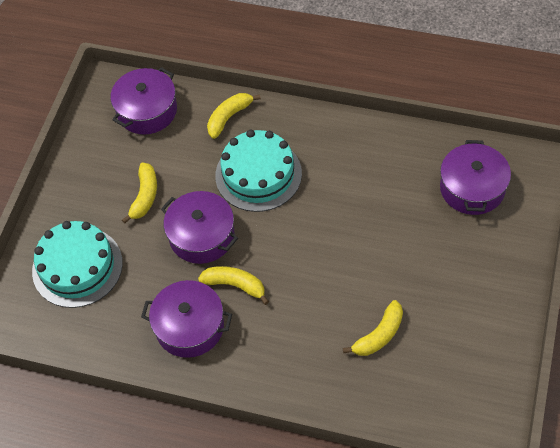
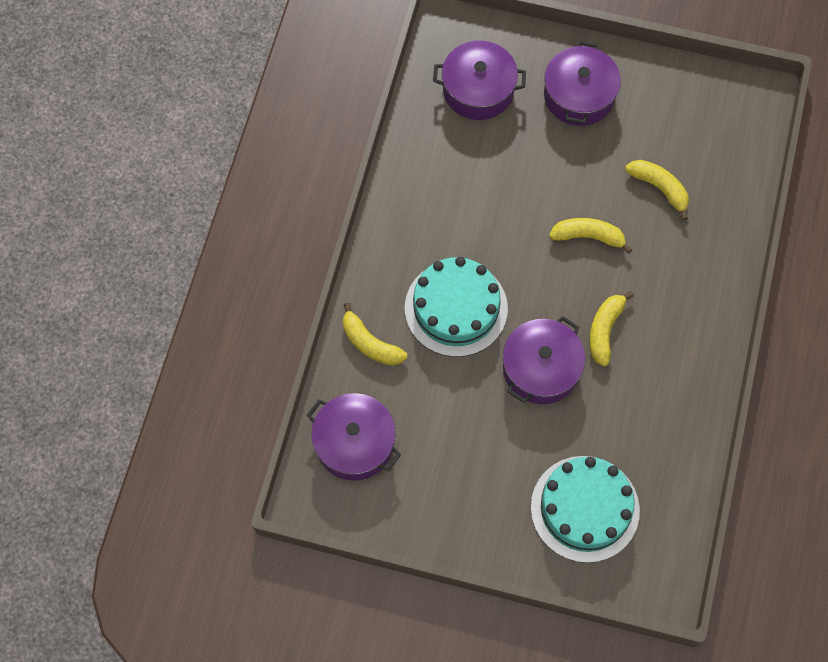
camera: 95 degrees left, 10 degrees up
(145, 196) = (485, 437): yellow banana -> yellow banana (588, 237)
(189, 327) = (658, 377): purple pot -> purple pot (579, 95)

